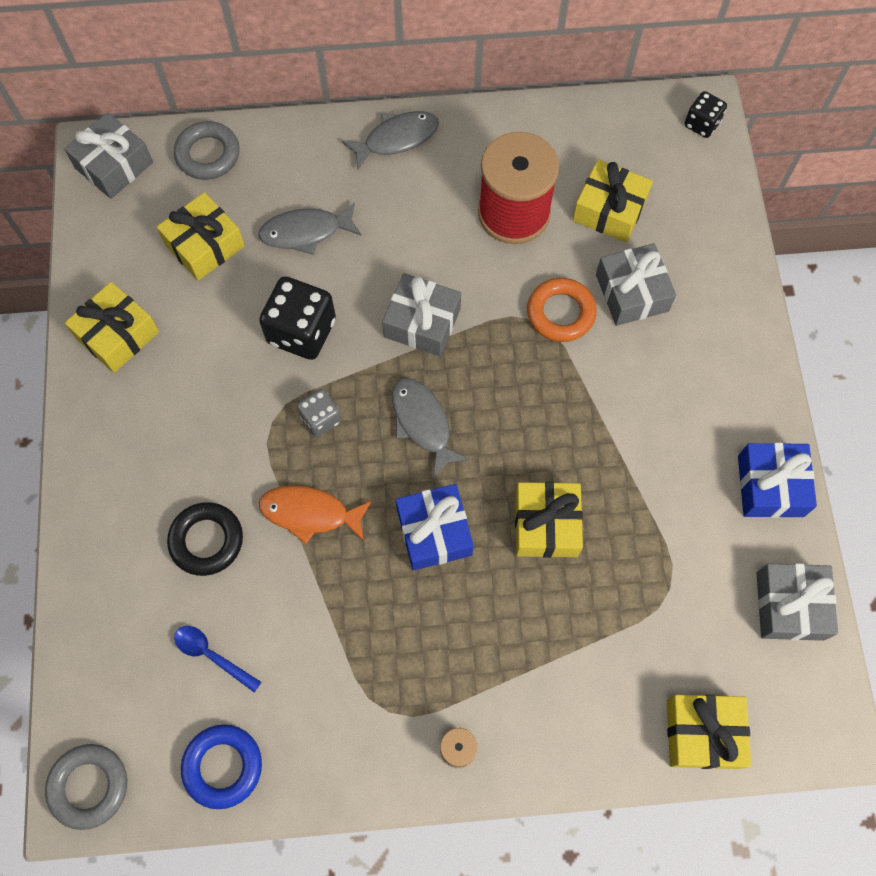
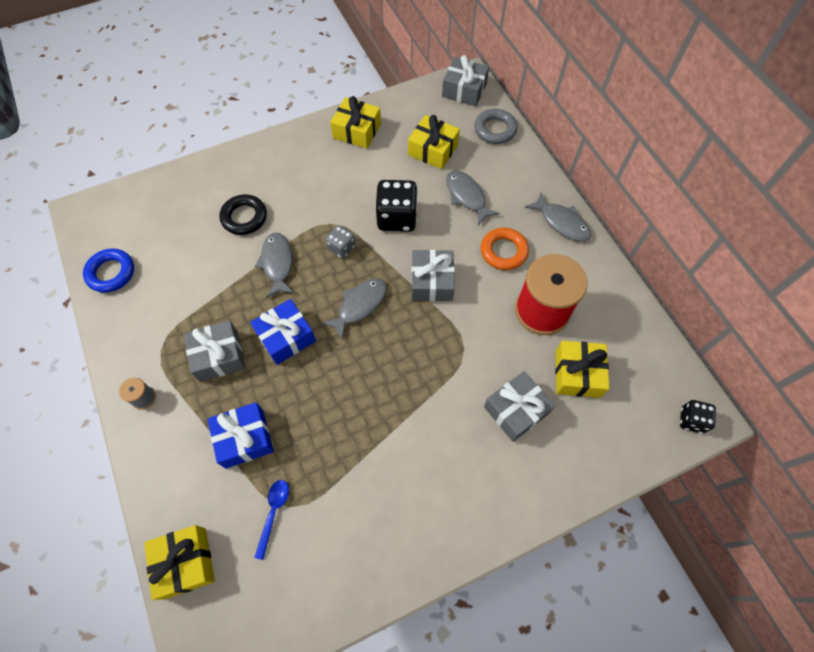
camera: 70 degrees right, 5 degrees down
(89, 786) = (90, 214): grey ring -> none
(212, 655) = (175, 244): blue spoon -> blue spoon (273, 513)
(310, 513) = (277, 263): orange fish -> grey fish
(546, 525) = (312, 405): yellow gift -> none
(560, 313) = (477, 365): orange ring -> orange ring (503, 251)
(770, 486) = (396, 563): blue gift -> blue gift (244, 438)
(790, 606) = (301, 606): grey gift -> grey gift (219, 356)

